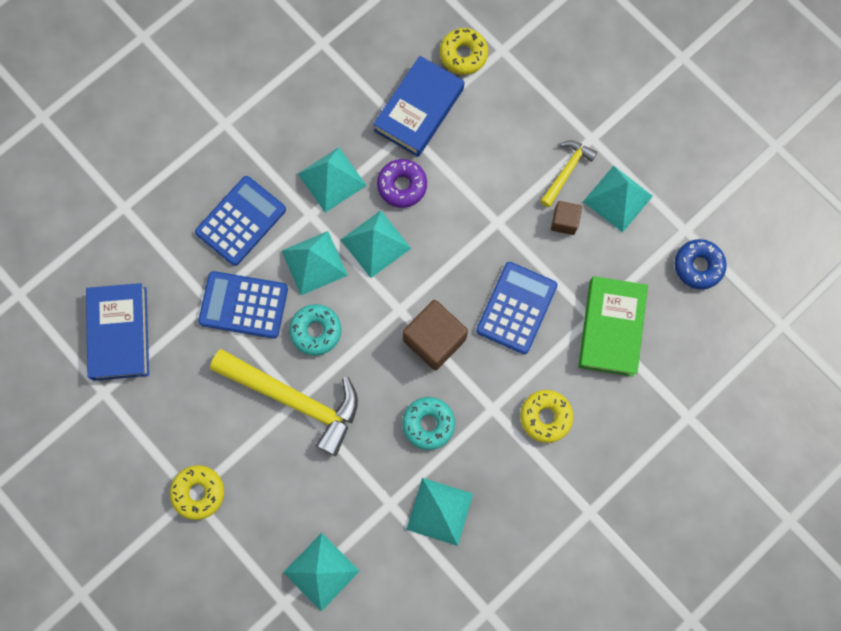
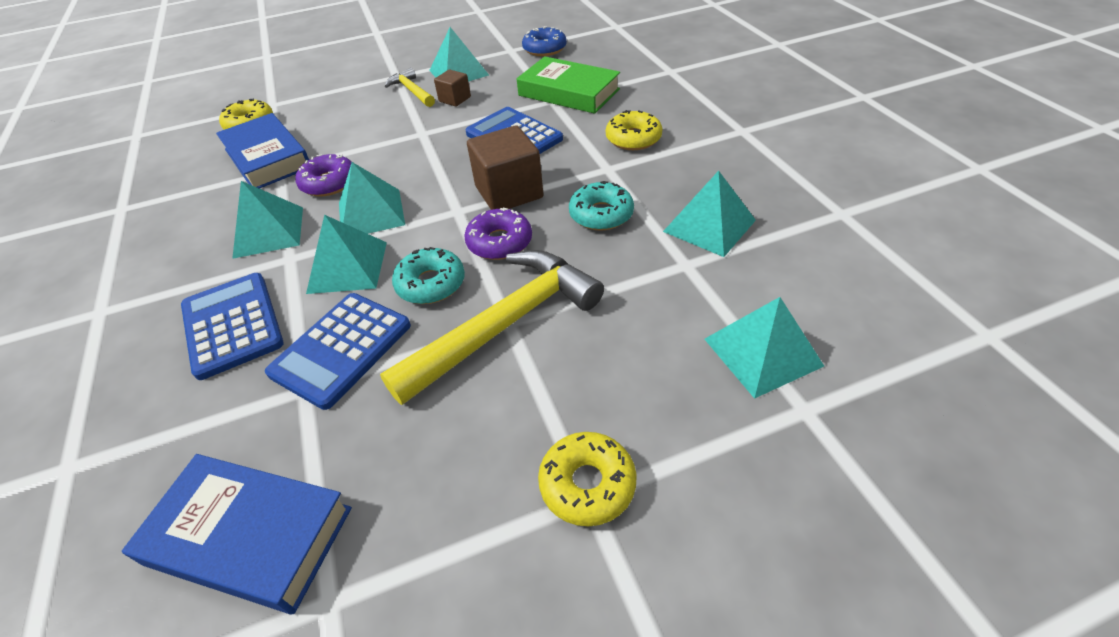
camera: 65 degrees left, 30 degrees down
(373, 359) = (499, 242): none -> purple donut

